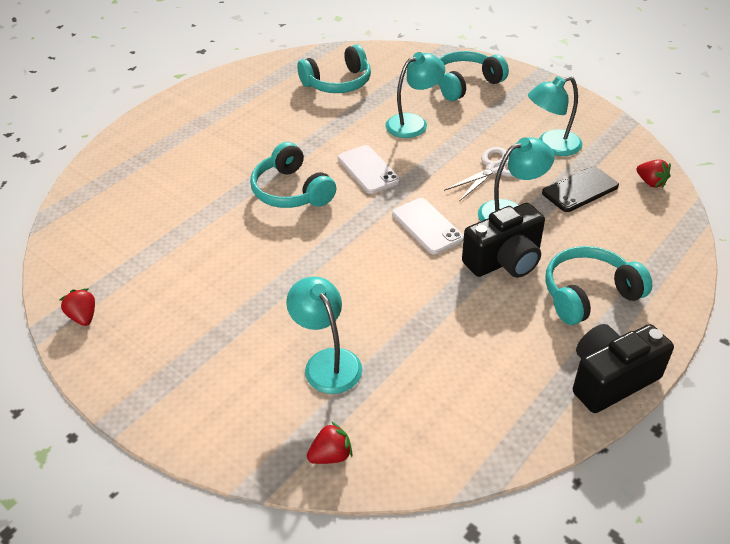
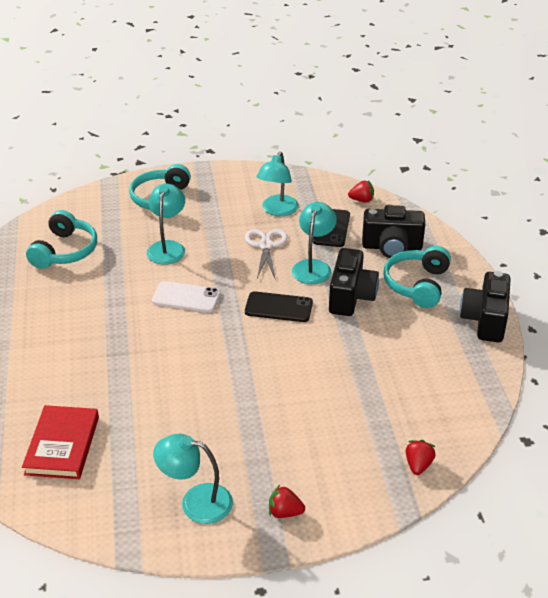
camera: 50 degrees left, 5 degrees down
(83, 317) = (145, 526): red strawberry -> red strawberry (284, 512)
(130, 217) = (62, 445): none -> red book
(292, 191) = (156, 345): turquoise headphones -> none
(327, 362) = (342, 423): turquoise lamp -> turquoise lamp (196, 501)
(427, 226) = (278, 307): white phone -> black phone
(616, 243) = (392, 247): none -> black camera

